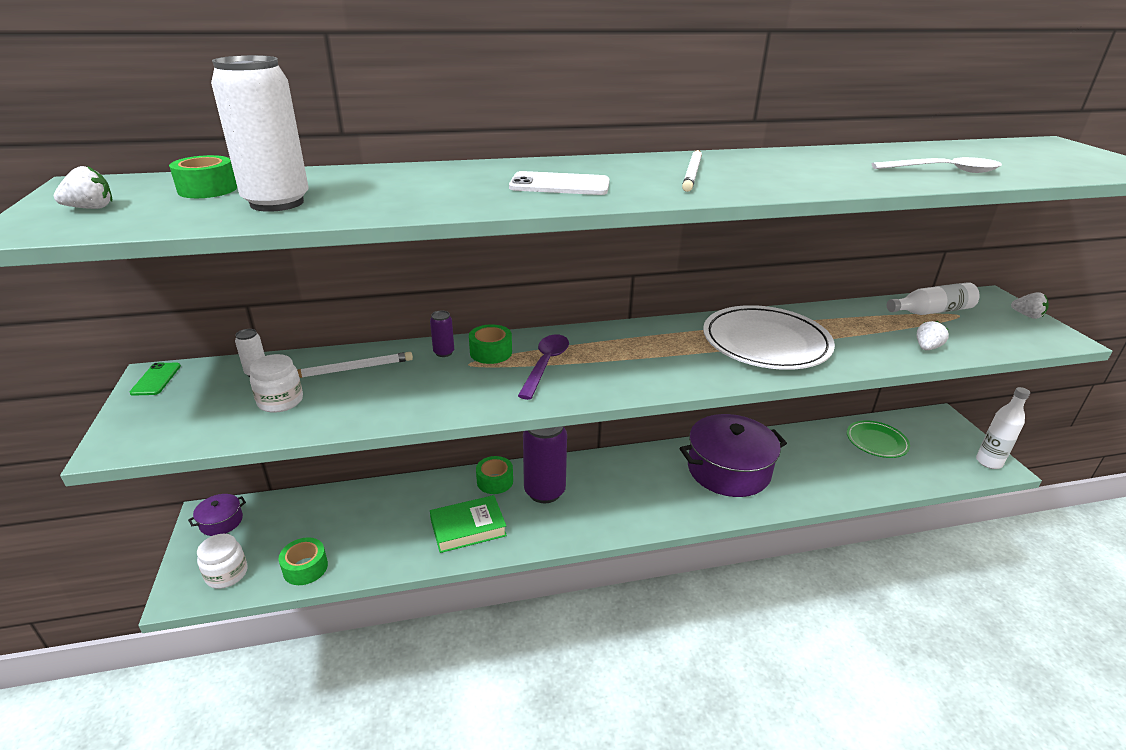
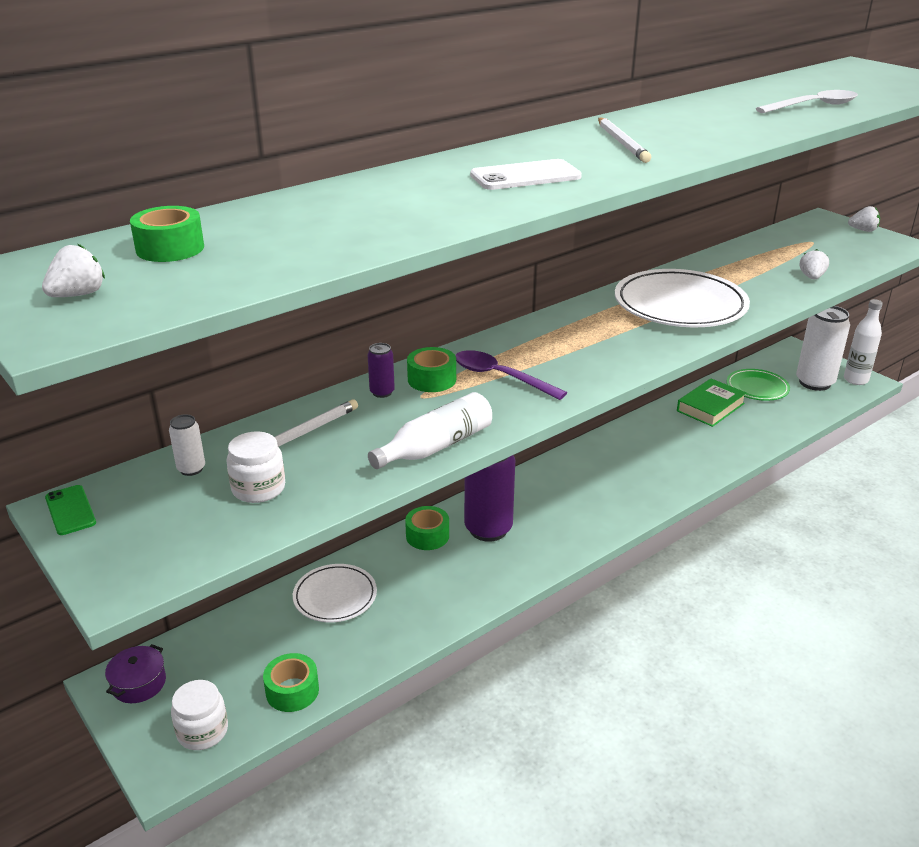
camera: 25 degrees left, 0 degrees up
(277, 203) = (281, 247): white can -> white can (814, 382)
(392, 505) = (335, 596): none -> white plate
(468, 528) = (438, 590): green book -> green book (710, 407)
(545, 364) = (500, 377): purple spoon -> purple spoon turned 45 degrees counterclockwise
(728, 470) = (648, 452): purple pot -> none
(931, 311) = (789, 243): white bottle -> white bottle (436, 446)

